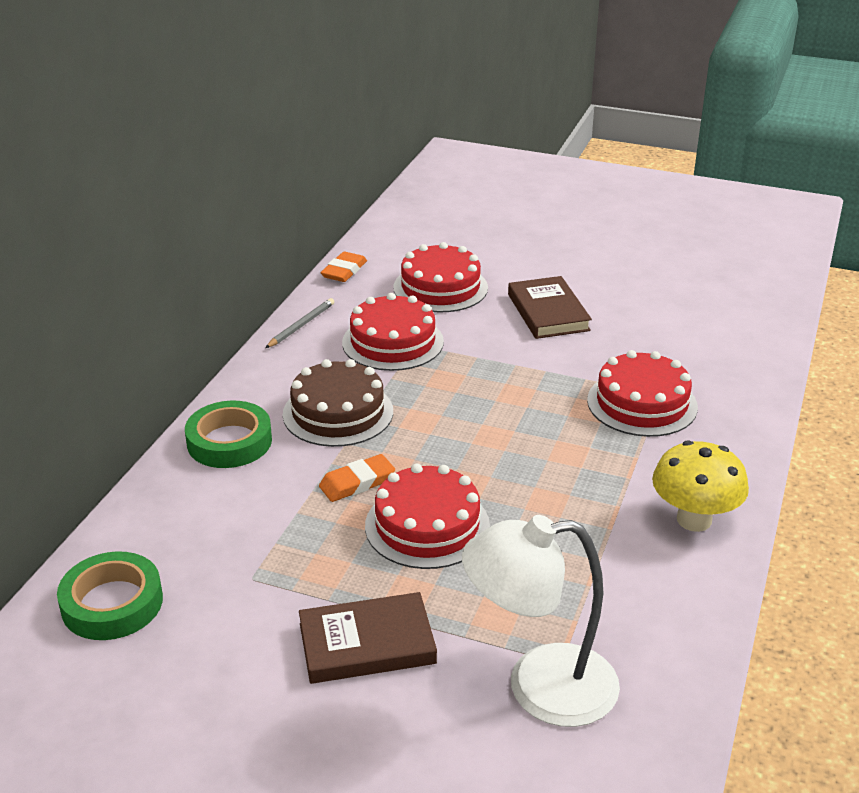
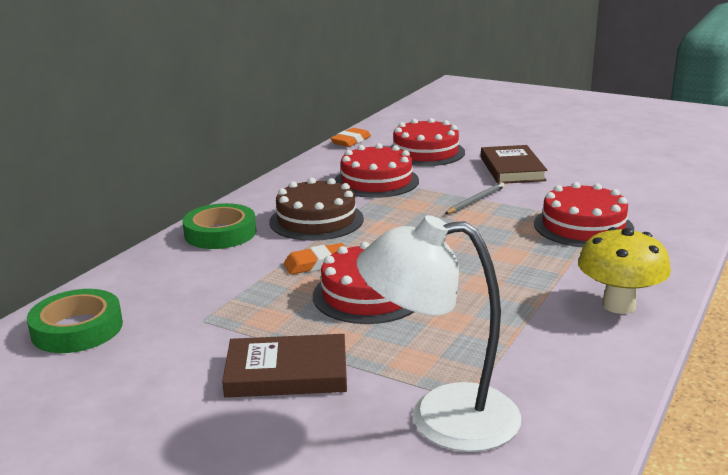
camera: 10 degrees right, 10 degrees down
(301, 325) = (305, 169): grey pencil -> grey pencil (475, 201)

